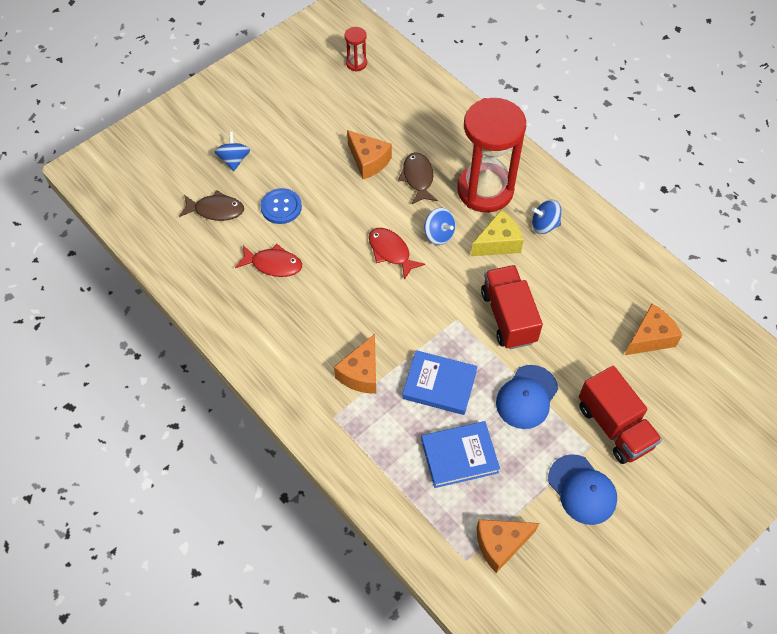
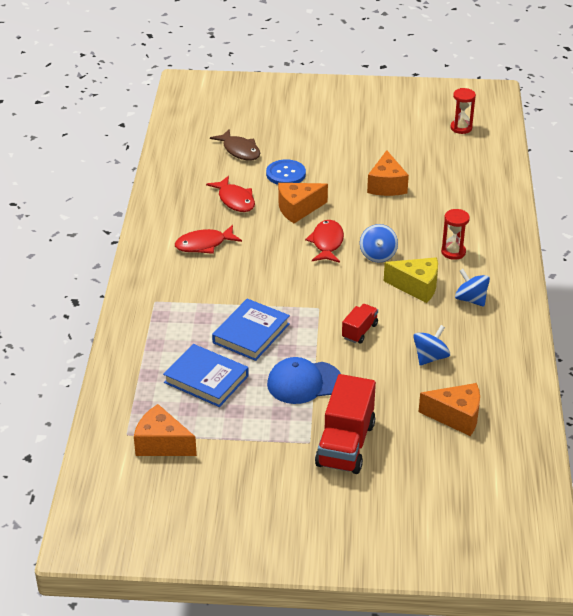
camera: 45 degrees right, 20 degrees down
(234, 160) = (291, 132): blue spinning top -> blue spinning top (430, 357)
(303, 329) = (204, 244): none -> red fish
(361, 373) = (207, 292): orange cheese -> orange cheese (298, 209)
(418, 178) = (410, 215): brown fish -> none
(439, 385) = (251, 333): blue book -> blue book turned 60 degrees clockwise
(485, 190) = (453, 252): red hourglass -> red hourglass, size x0.41
(508, 317) = (359, 331): red truck -> red truck, size x0.52
(582, 489) = (265, 460): blue cap -> none

